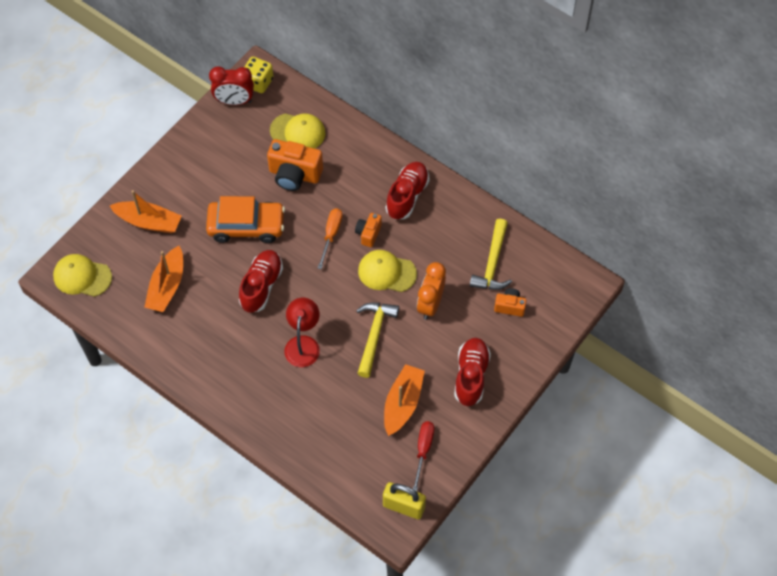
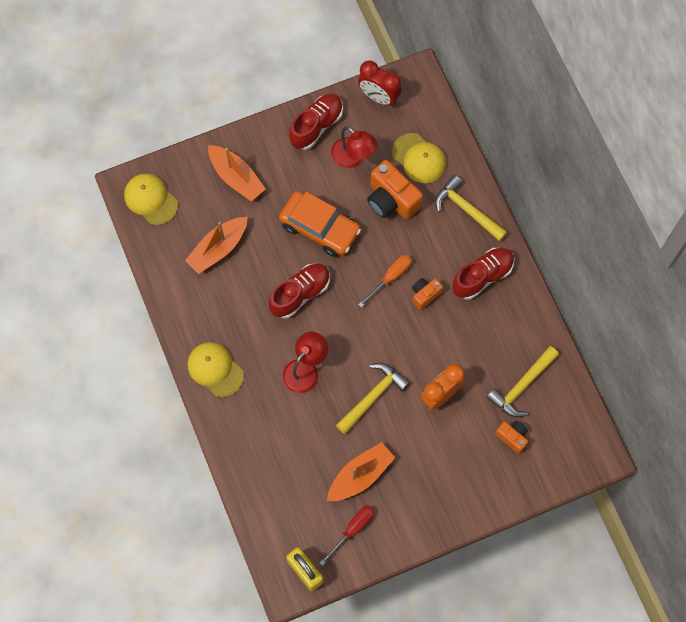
camera: 30 degrees right, 10 degrees up
(241, 158) = (353, 158): none -> red lamp
(258, 82) = (411, 89): yellow dice -> none
(362, 152) = (467, 210): none -> yellow hammer
(387, 272) = (419, 342): yellow cap -> yellow cap (215, 369)
(471, 376) = (436, 484): red shoe -> red shoe (316, 126)

